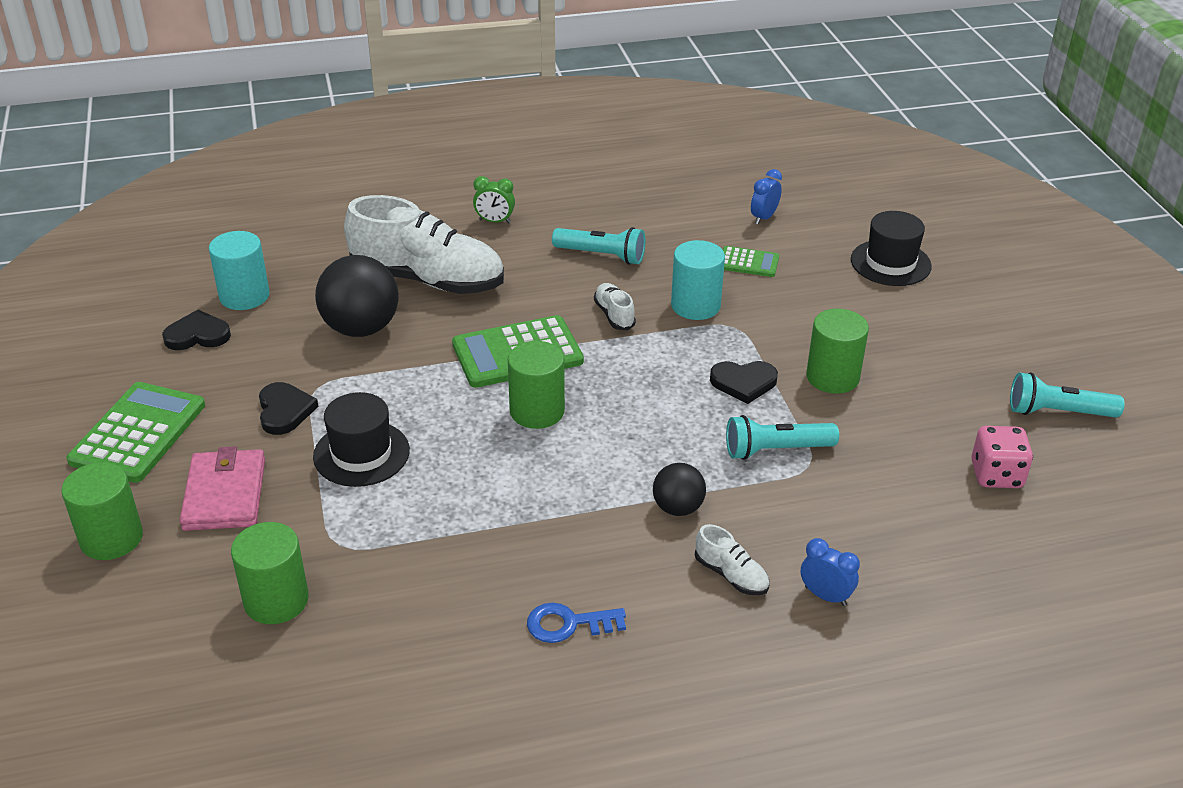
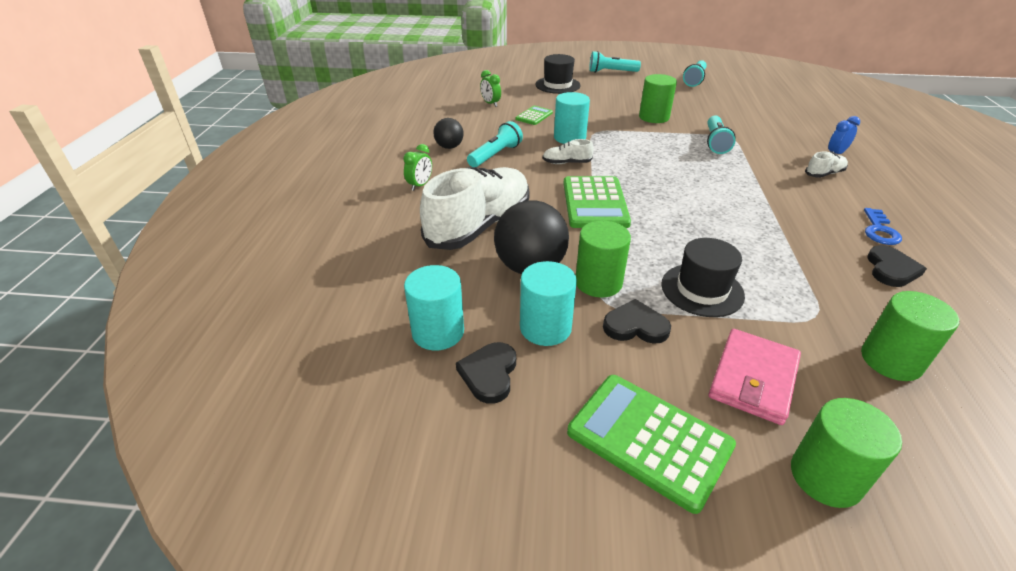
camera: 70 degrees left, 0 degrees up
(225, 494) = (753, 379): pink wallet -> pink wallet turned 75 degrees counterclockwise
(266, 355) = (545, 327): none -> turquoise cylinder
(537, 411) = (664, 206): green cylinder -> green cylinder (598, 282)
(678, 508) = (766, 178): black ball -> black ball (449, 147)
(743, 383) = (652, 139): black heart -> black heart (891, 269)
(764, 218) = (490, 104): blue clock -> green clock
(996, 475) = (740, 100): pink dice -> none
(1007, 309) = (611, 72): none -> turquoise flashlight

